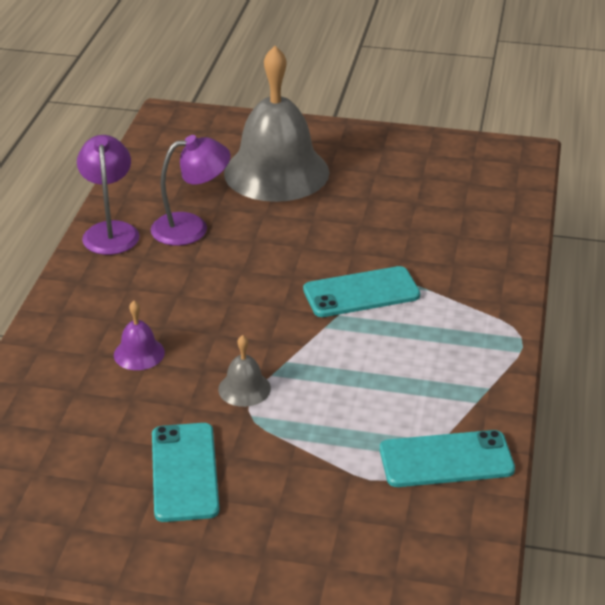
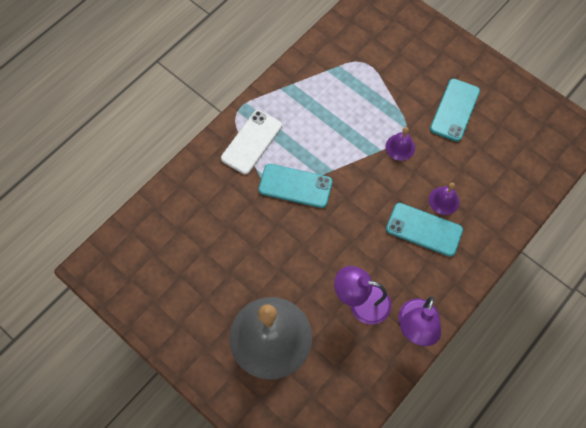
camera: 150 degrees left, 30 degrees up
(244, 388) = (400, 147): grey bell -> purple bell
(446, 459) = (331, 59): turquoise phone -> turquoise phone (424, 229)
(464, 313) = (251, 142): none -> white phone

